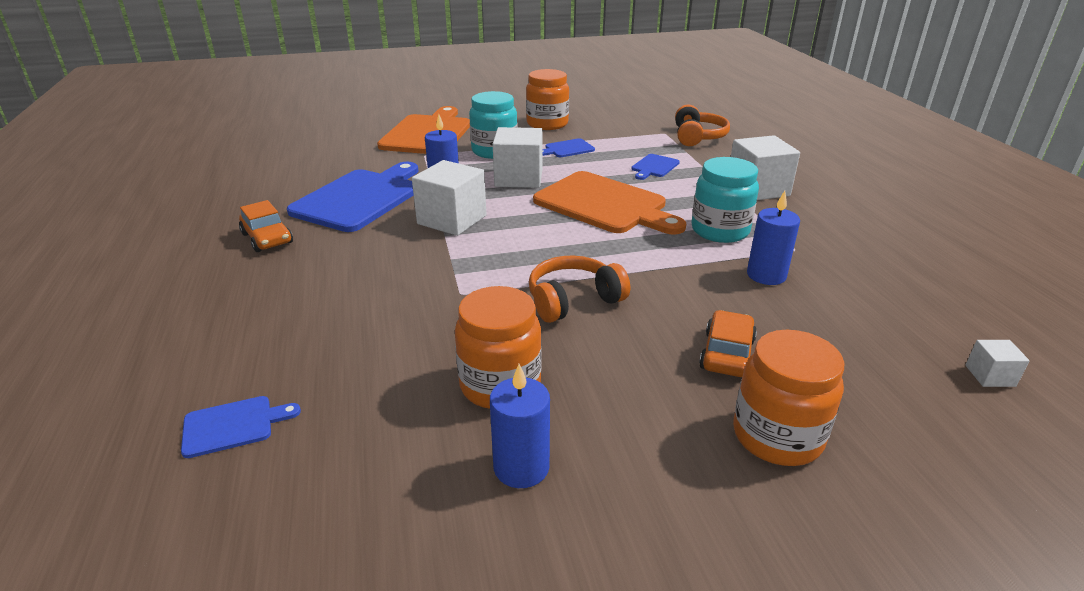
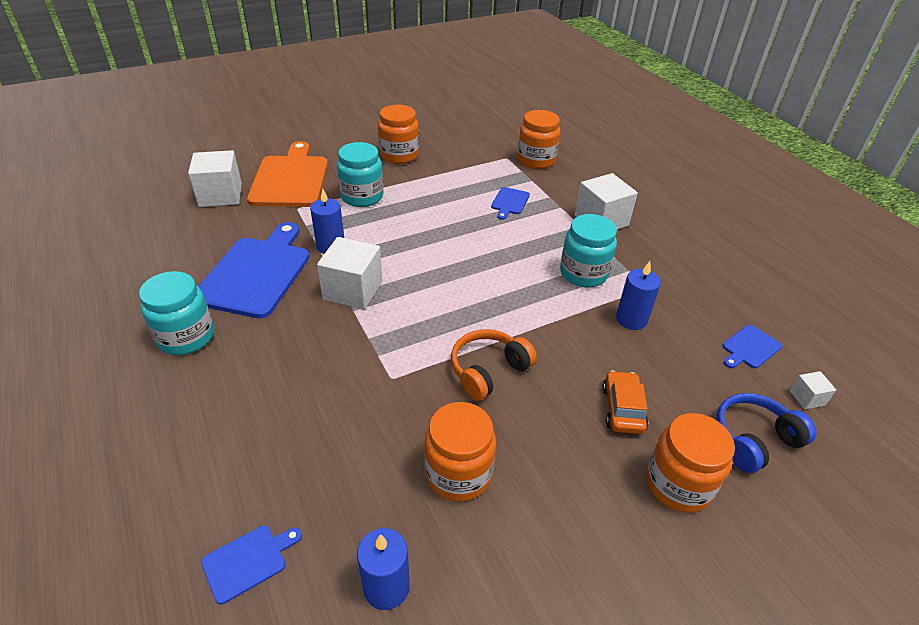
camera: 15 degrees left, 10 degrees up
(267, 238) = (186, 337): orange car -> turquoise jar
(519, 178) = (396, 229): white cube -> white cube (220, 195)
(521, 467) = (502, 553): blue candle -> blue candle (386, 587)
(567, 149) = (427, 187): blue cutting board -> blue cutting board (750, 348)
(604, 204) = (481, 254): orange cutting board -> none
(697, 137) = (536, 160): orange headphones -> orange jar
(900, 407) = (754, 440): none -> blue headphones

